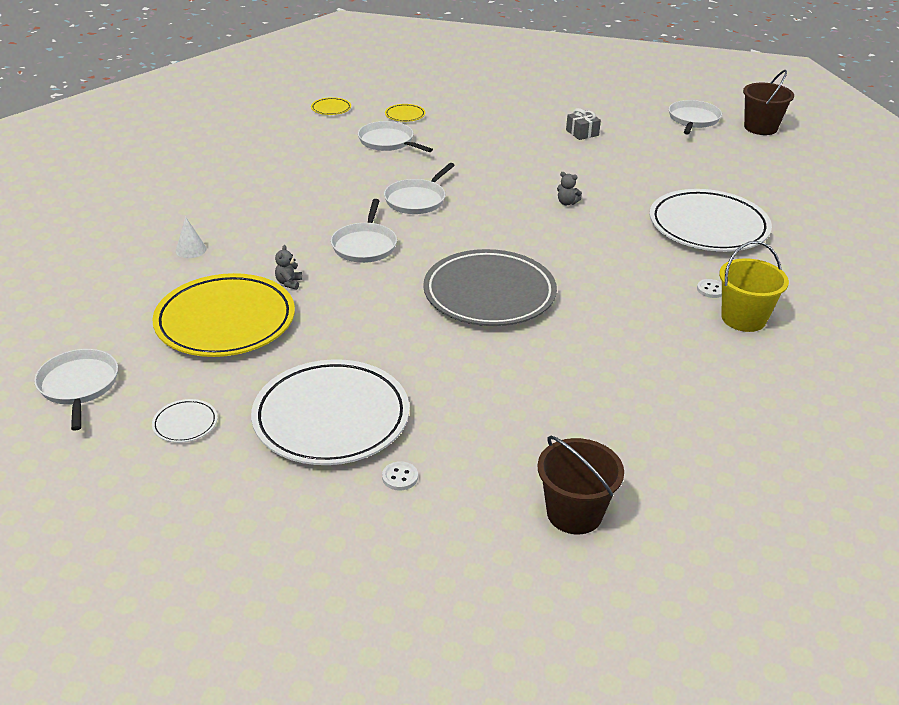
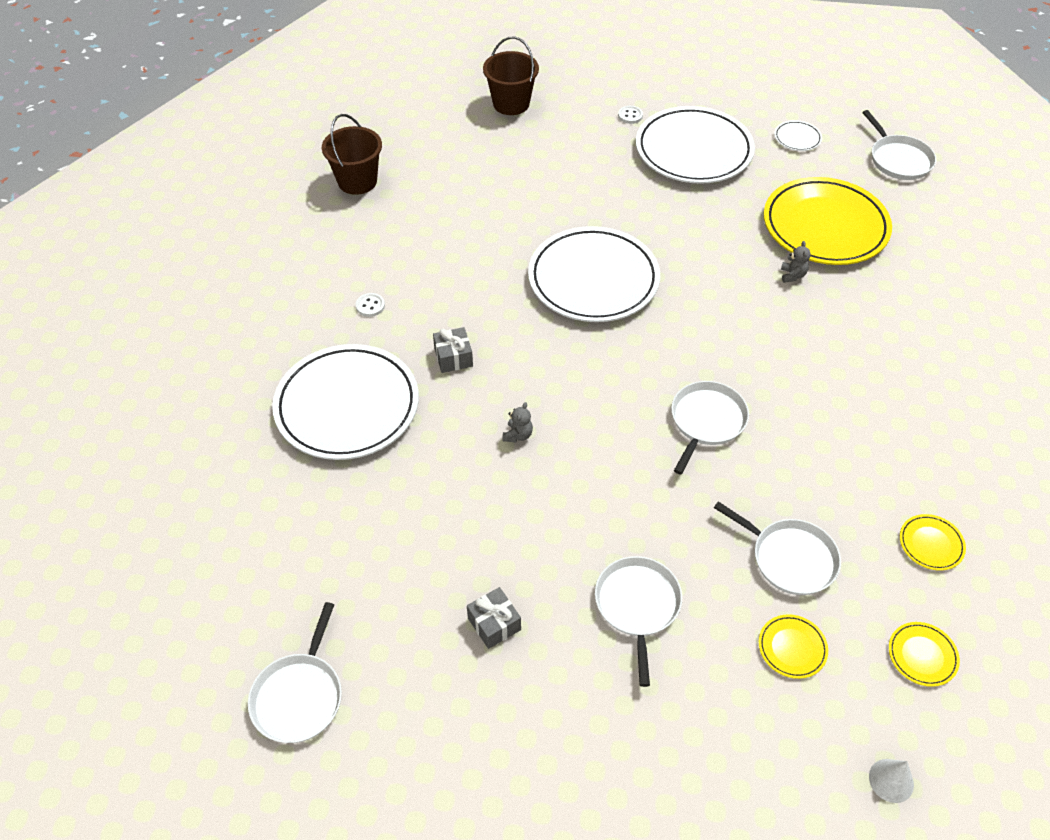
camera: 175 degrees right, 15 degrees up
(191, 250) = (917, 310): white cone -> white cone (891, 780)
(292, 140) = (931, 544): none -> yellow plate
(365, 245) = (739, 335): white pan -> white pan (637, 606)
(489, 294) = (593, 279): grey plate -> white plate
(567, 203) = (518, 435): grey teddy bear -> grey teddy bear turned 90 degrees clockwise
(624, 249) = (453, 357): none -> grey gift
(743, 318) = (348, 272): yellow bucket -> none
(760, 128) = (189, 680): brown bucket -> brown bucket (357, 181)

